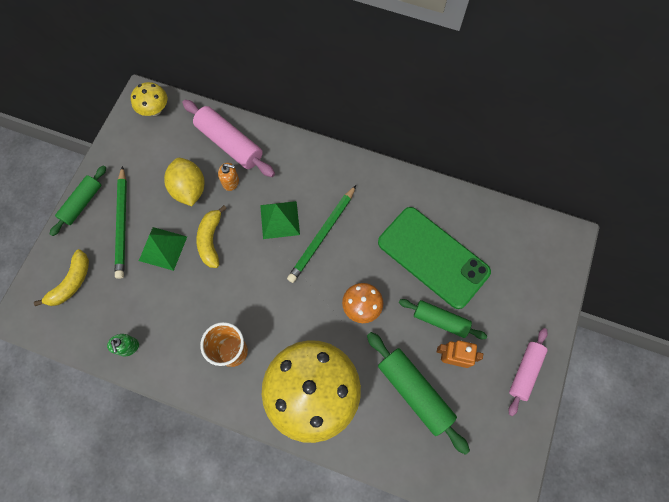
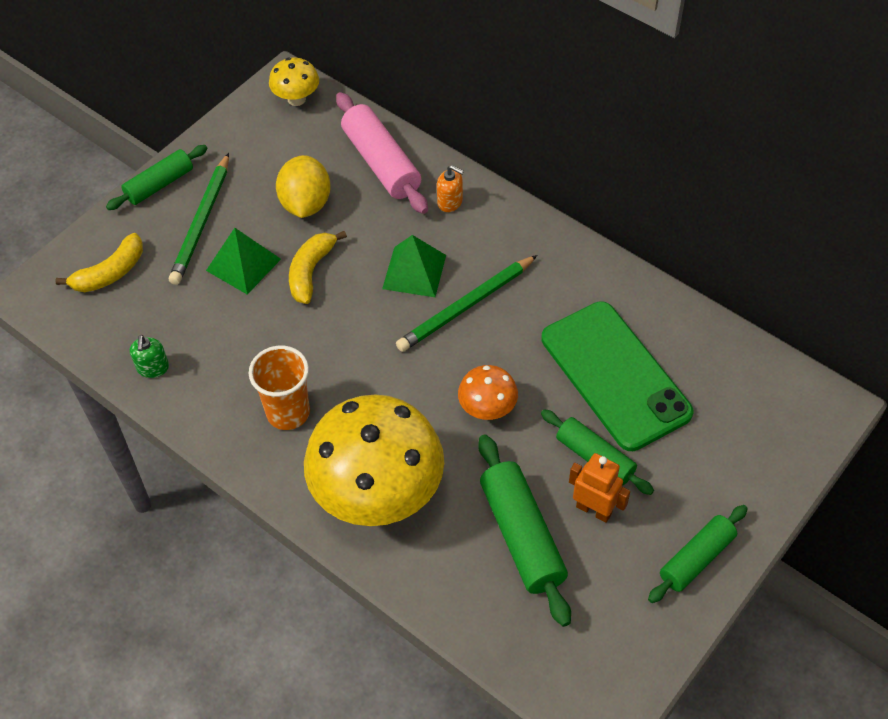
camera: 20 degrees right, 15 degrees down
(231, 182) = (365, 209): orange soap dispenser -> orange soap dispenser (450, 202)
(525, 371) = (696, 559): pink rolling pin -> green rolling pin

